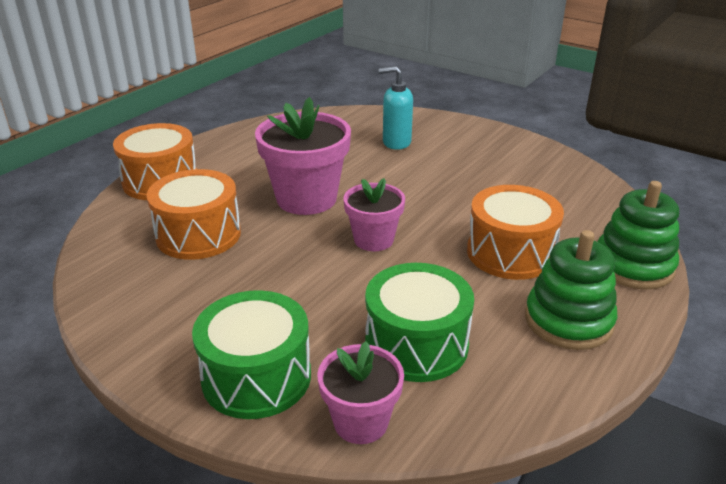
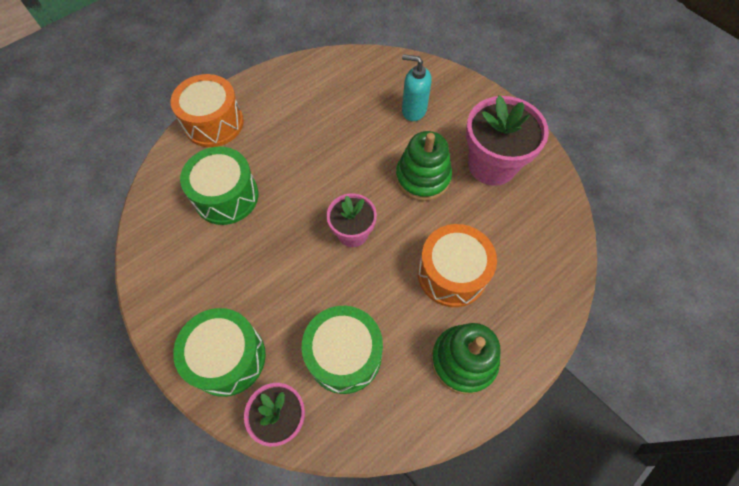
camera: 15 degrees right, 30 degrees up
(198, 235) = (226, 196): orange drum -> green drum
(306, 199) = (317, 170): pink flower pot -> pink flower pot (492, 165)
(633, 266) = (542, 313): green stacking toy -> green stacking toy (422, 178)

